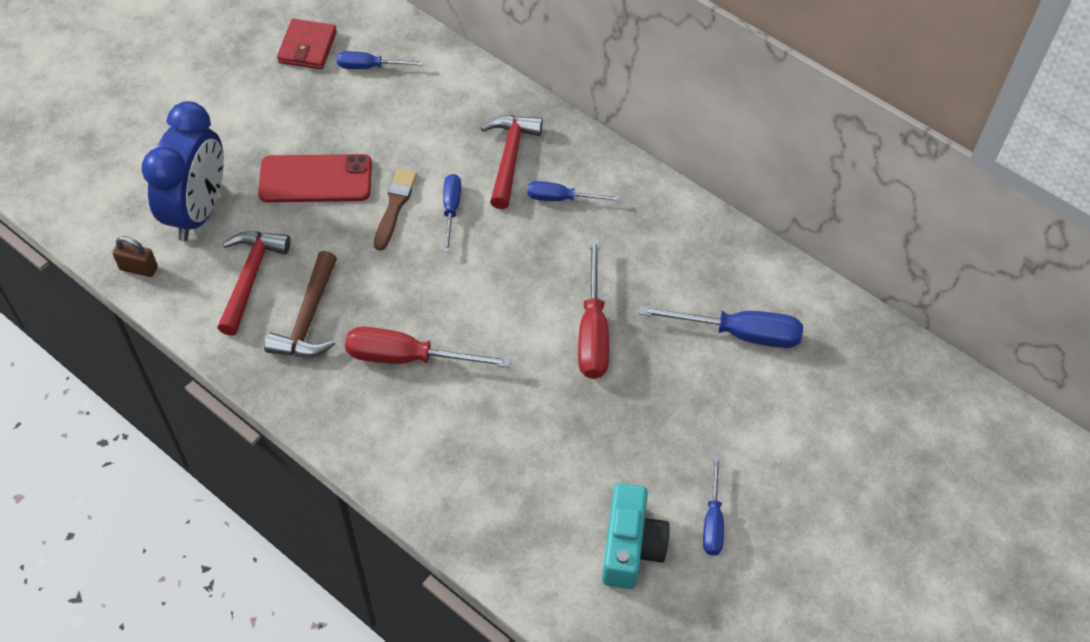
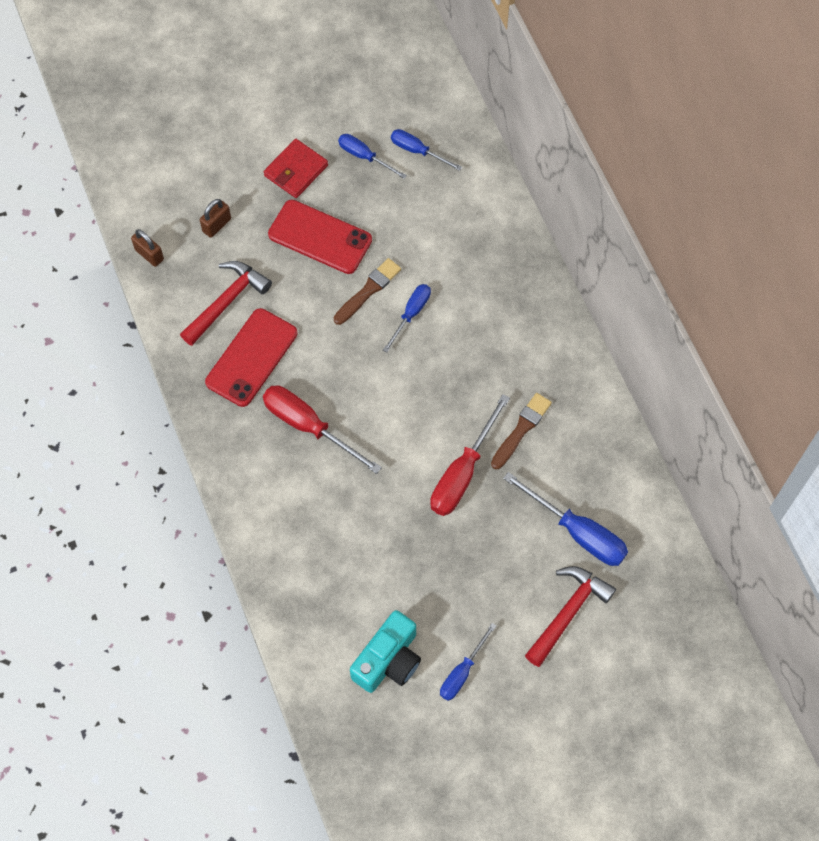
camera: 30 degrees right, 10 degrees up
(198, 211) = (217, 225): blue clock -> brown padlock
(307, 47) = (377, 110): red wallet -> red wallet (296, 170)
(308, 319) = (251, 357): brown hammer -> red phone
(510, 157) = (485, 288): red hammer -> red hammer (568, 612)
(561, 198) = (505, 345): blue screwdriver -> blue screwdriver (364, 156)
(625, 266) = (521, 429): none -> brown brush

